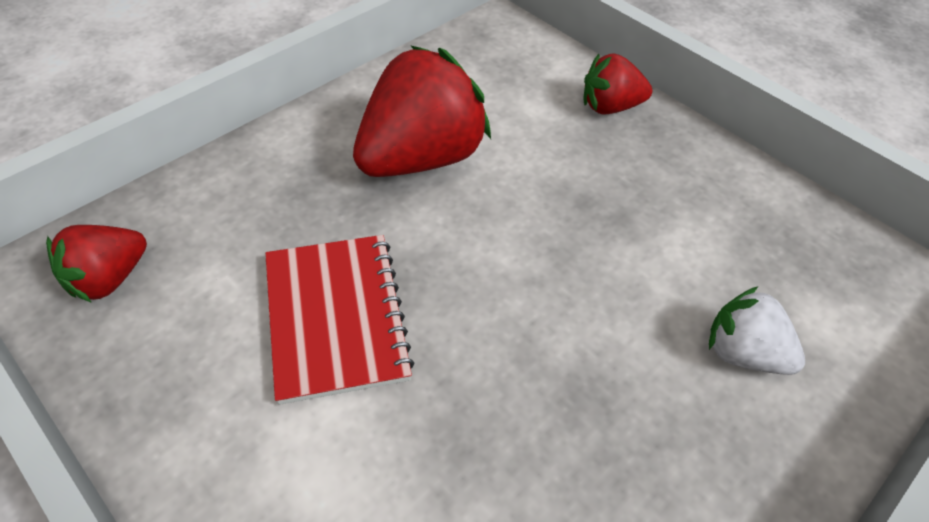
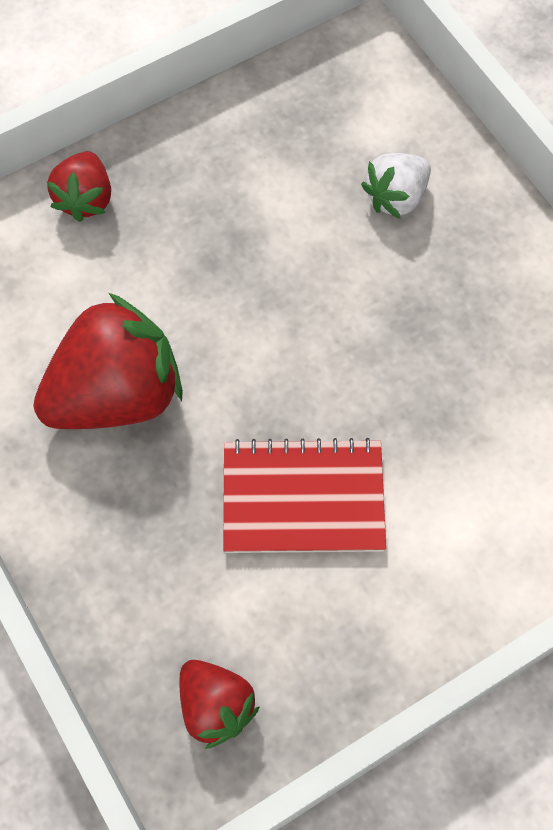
camera: 75 degrees left, 15 degrees up
(421, 158) = (116, 395): red strawberry -> red strawberry turned 90 degrees clockwise

